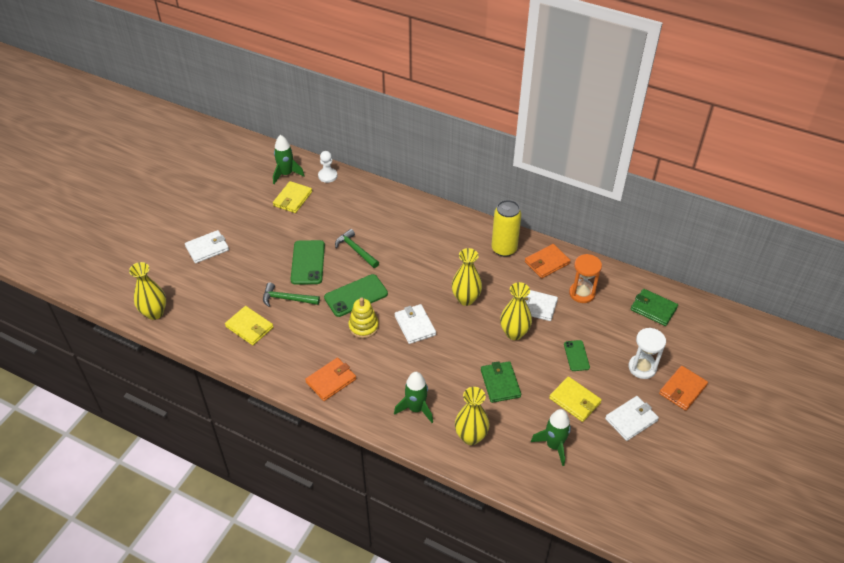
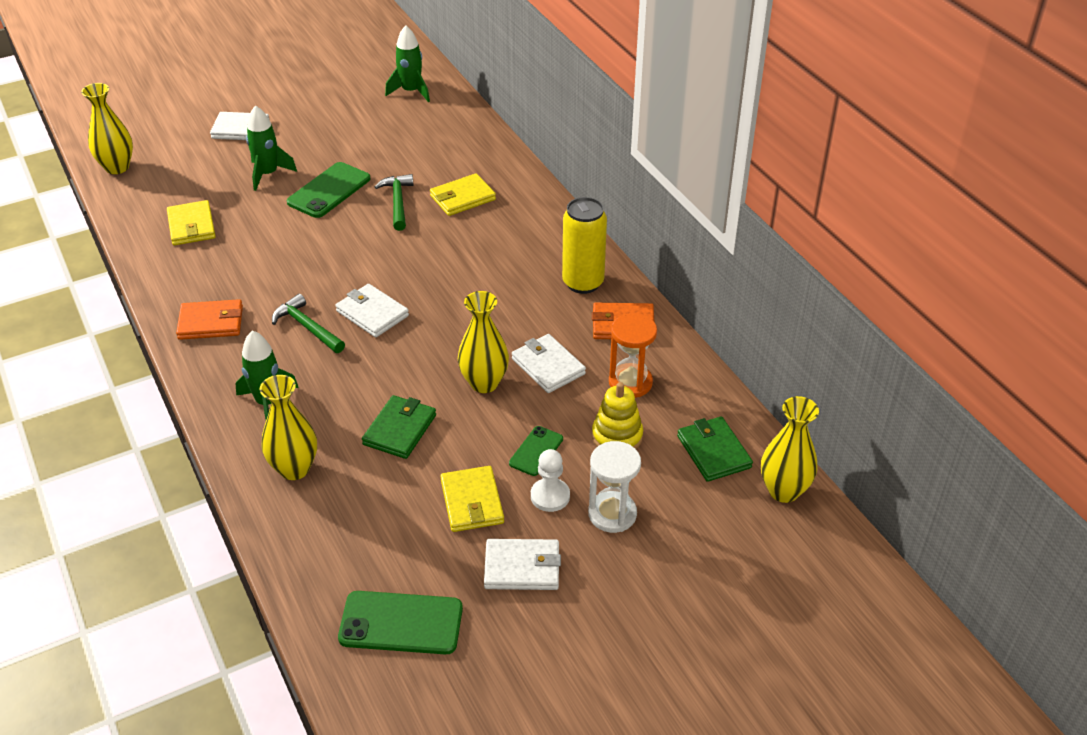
camera: 35 degrees right, 5 degrees down
(287, 299) = (263, 217): green hammer -> green hammer (307, 327)
(292, 199) = (388, 119): yellow wallet -> yellow wallet (462, 198)
(327, 176) = (456, 112): white pawn -> white pawn (550, 496)
(356, 295) = (342, 249): green phone -> green phone (401, 623)
(363, 326) = (312, 285): yellow stacking toy -> yellow stacking toy (617, 436)
(415, 325) = (372, 313): white wallet -> white wallet turned 60 degrees counterclockwise
(466, 299) = (468, 315): yellow vase -> yellow vase (783, 491)
(554, 445) = (383, 538): green rocket -> green rocket (268, 174)
(682, 389) = (640, 573): orange wallet -> none

